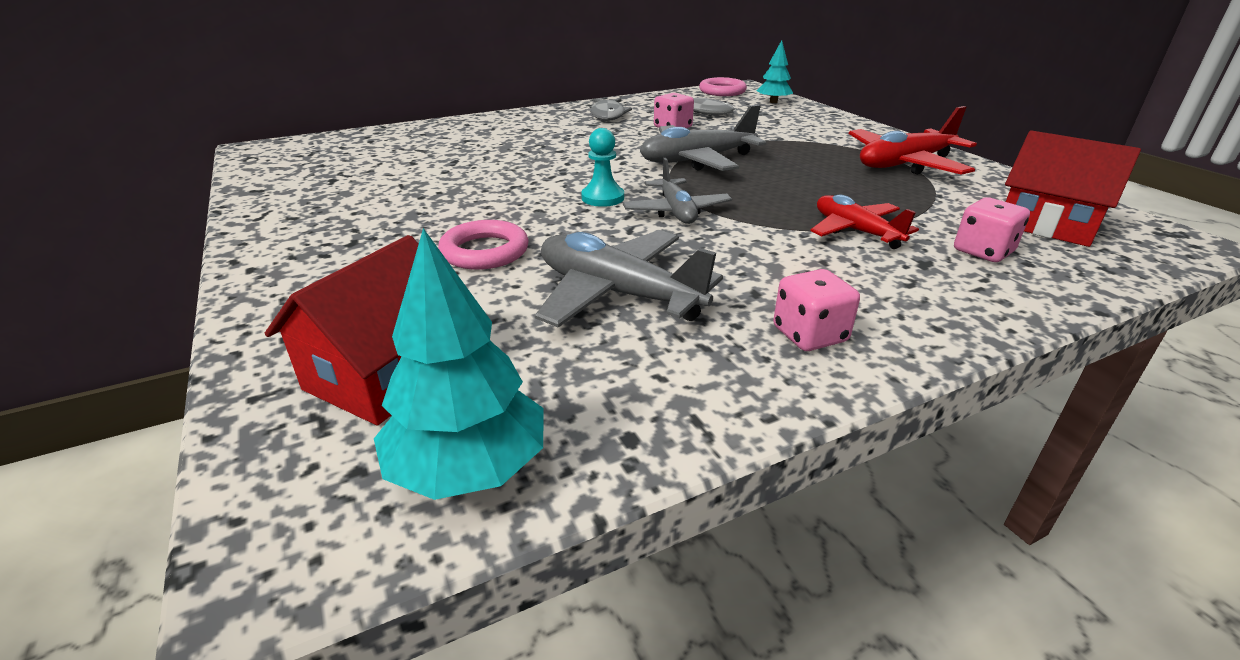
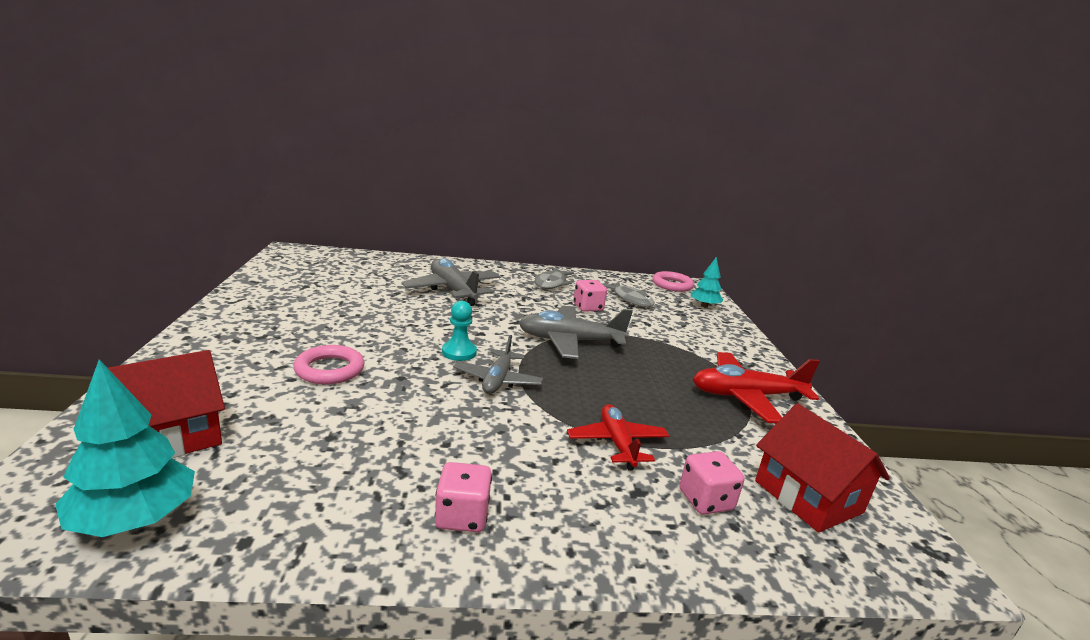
camera: 20 degrees right, 10 degrees down
(618, 294) = (372, 432): grey plane -> grey plane (453, 290)

